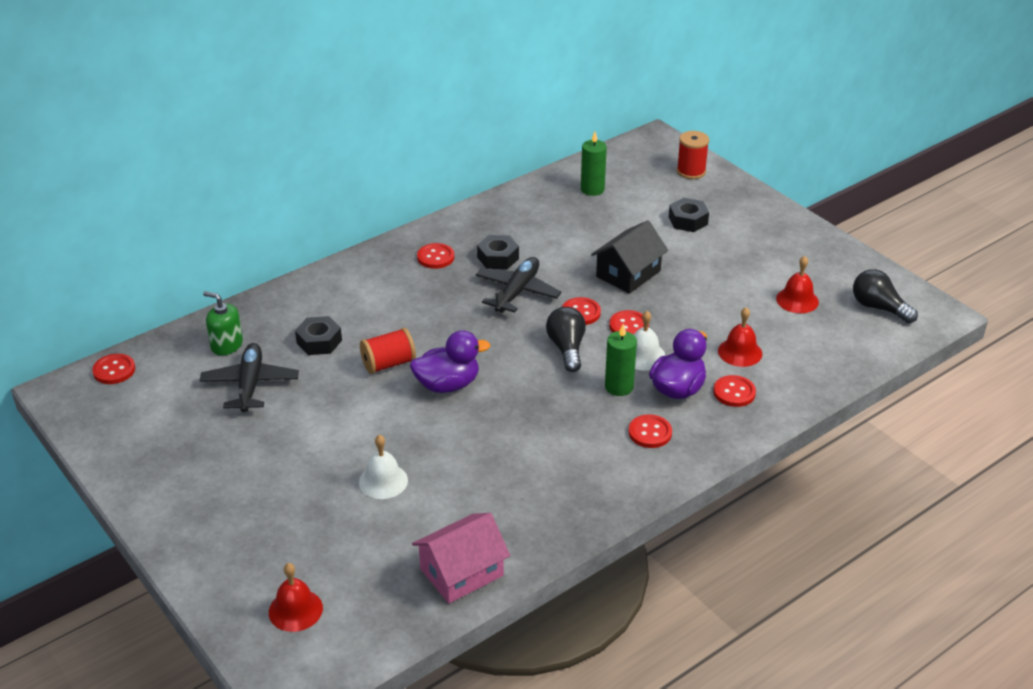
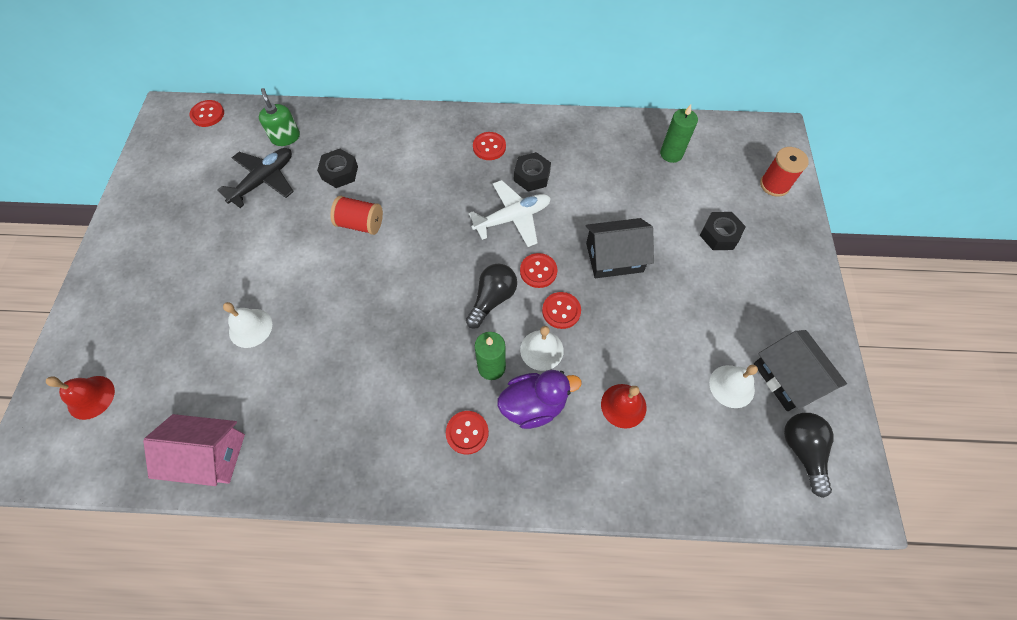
camera: 40 degrees right, 25 degrees up
(447, 385) = (377, 272): purple duck -> none
(517, 292) = (513, 218): black plane -> white plane
(734, 392) = (575, 445): red button -> none
(797, 300) = (731, 386): red bell -> white bell
(826, 275) = (788, 377): none -> black house

